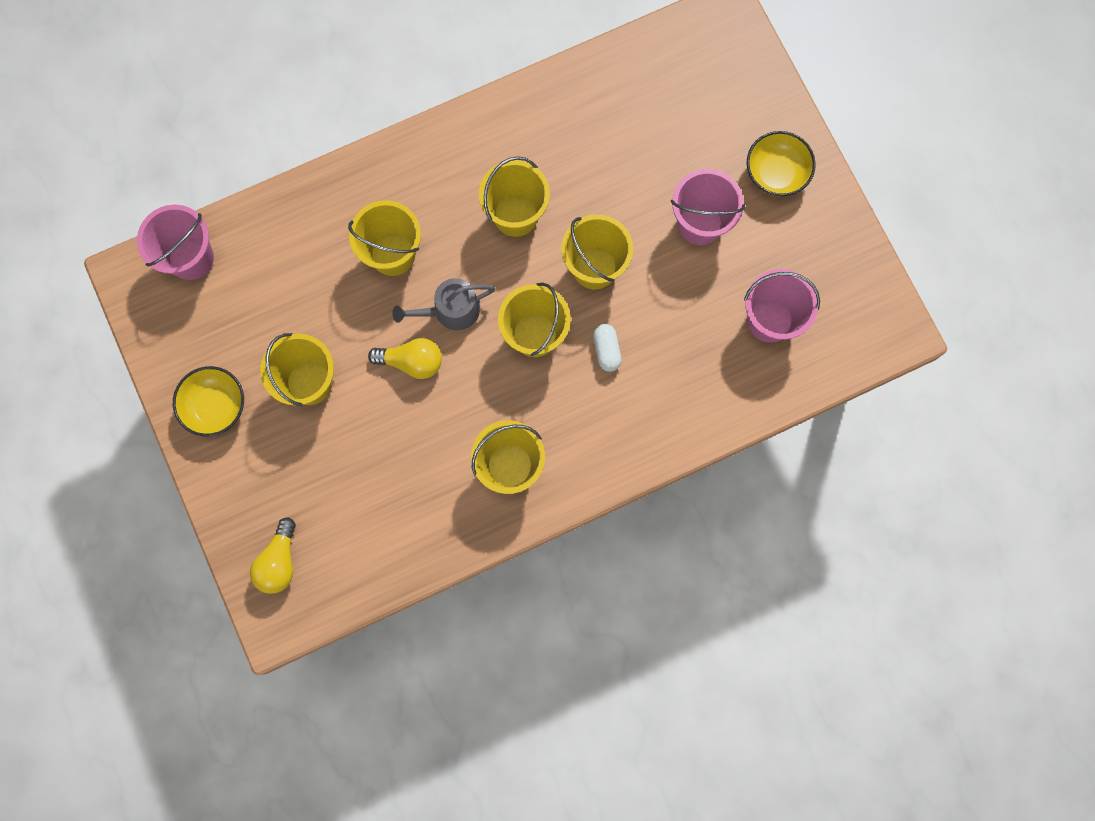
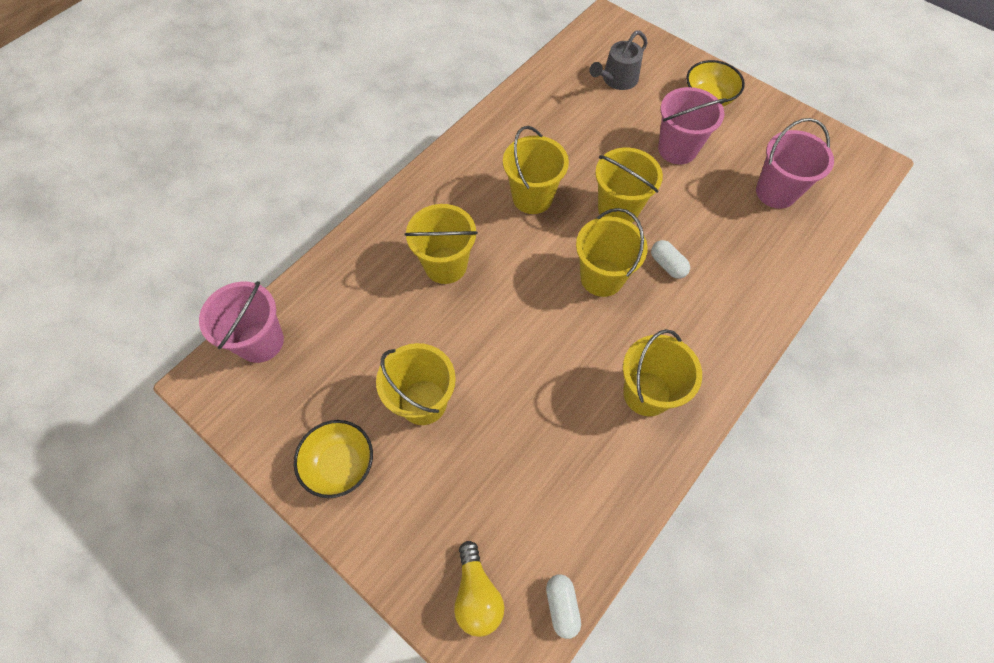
camera: 25 degrees left, 15 degrees down
(340, 601) = (562, 606): none -> white capsule
(412, 361) = (509, 343): yellow light bulb -> none
(451, 310) = (520, 288): grey watering can -> grey watering can (617, 79)

